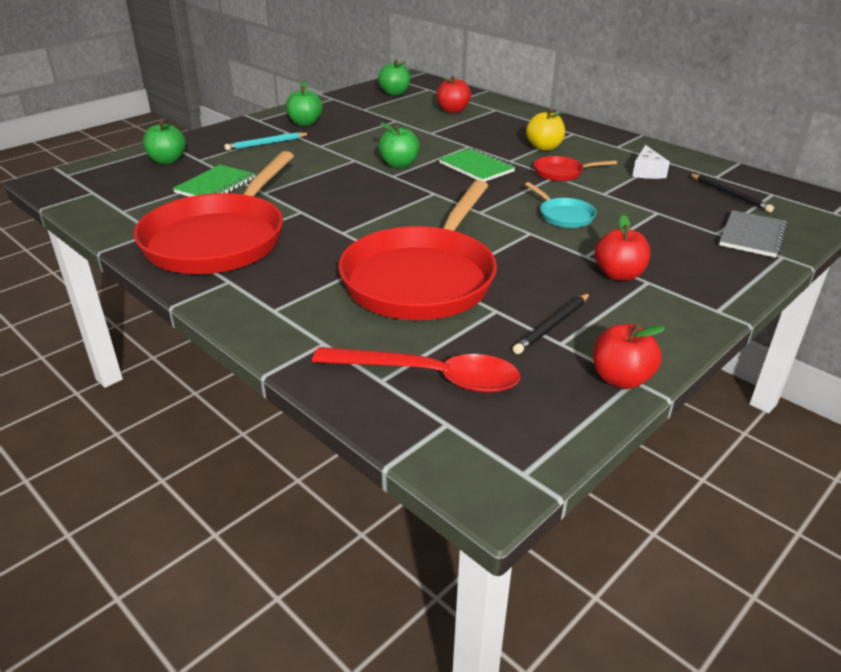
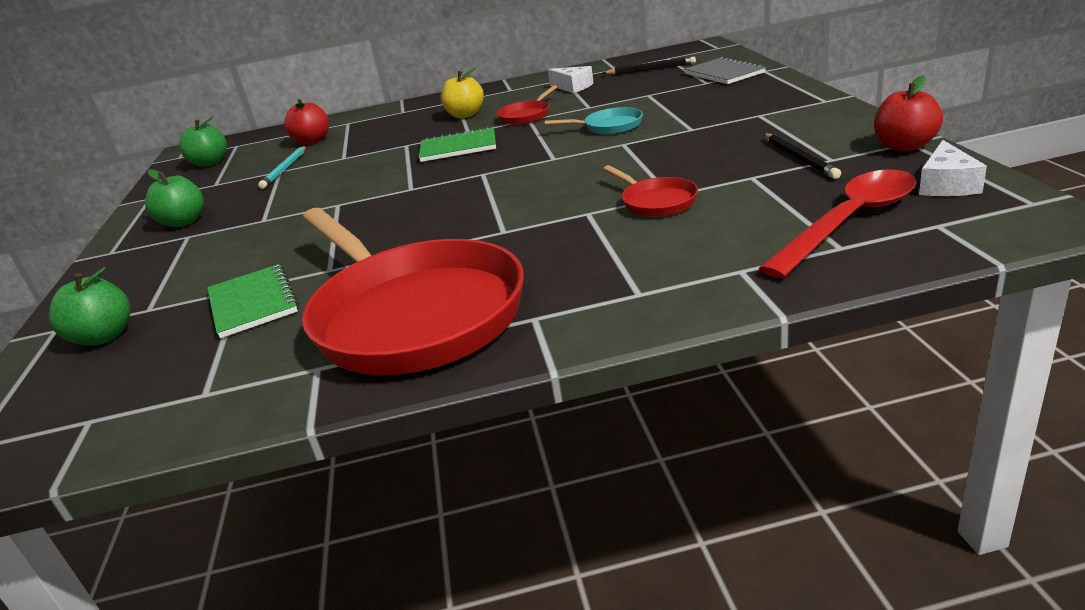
camera: 50 degrees left, 5 degrees down
(266, 143) = (193, 253): turquoise pencil -> turquoise pencil (285, 169)
(399, 165) = (390, 182): green apple -> none
(422, 278) = (656, 201): red pan -> red pan, size x0.42
(538, 417) = (946, 184): none -> white cheese
(618, 275) = (737, 122): red apple -> none

